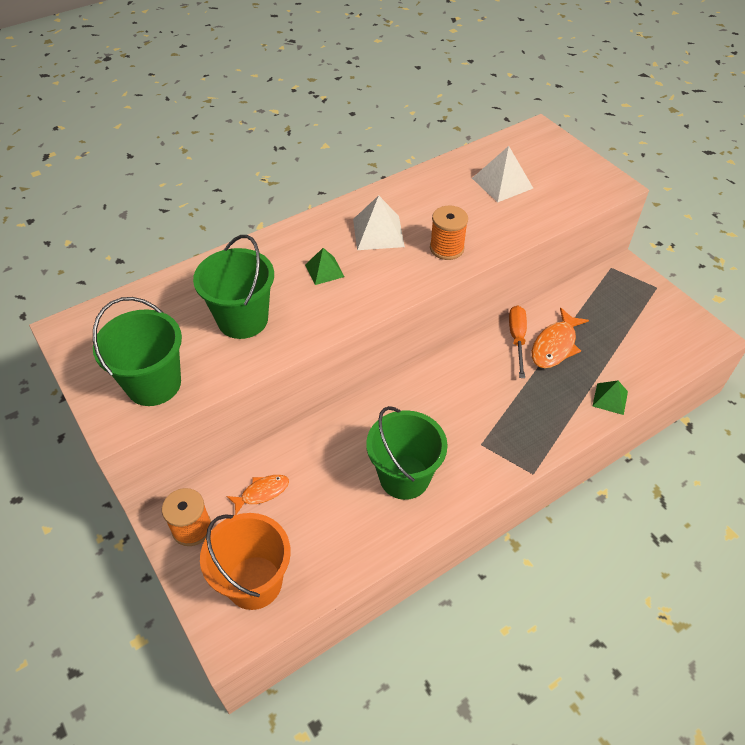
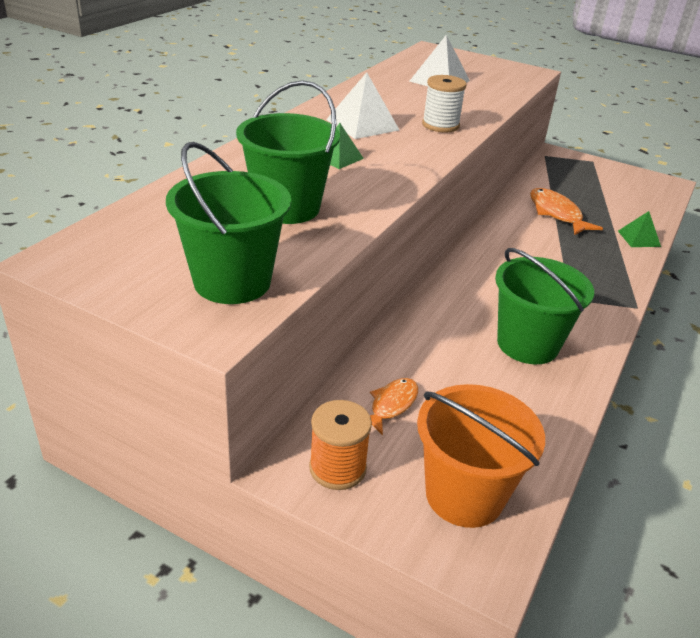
camera: 30 degrees left, 15 degrees down
(446, 248) = (440, 125): orange spool -> white spool
(517, 339) = (520, 216): orange screwdriver -> none
(555, 346) = (556, 213): orange fish -> orange fish turned 150 degrees clockwise

